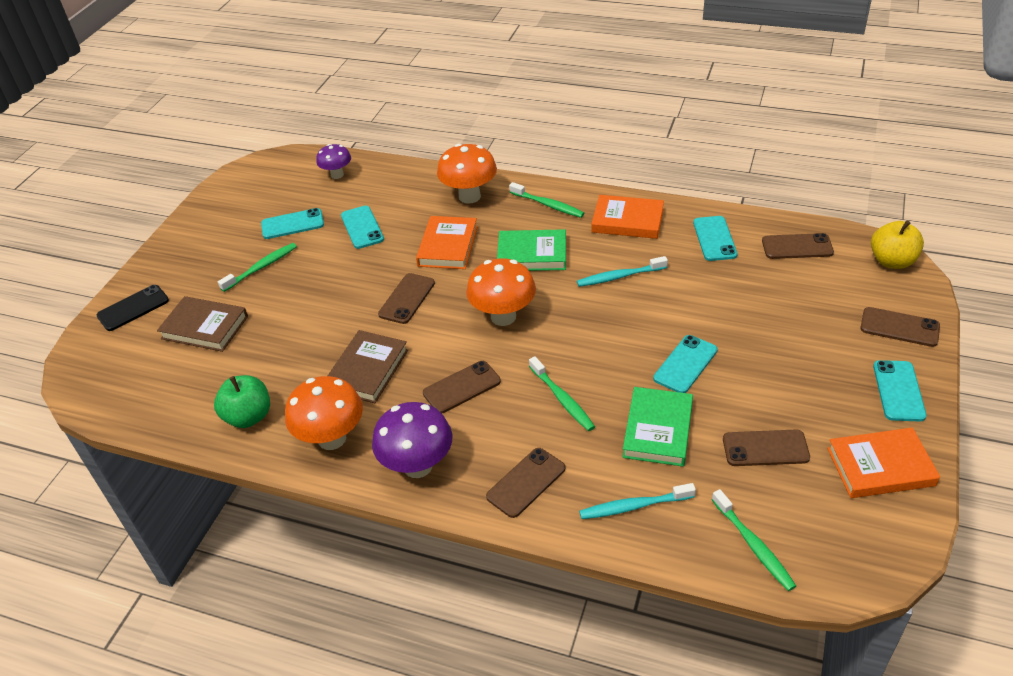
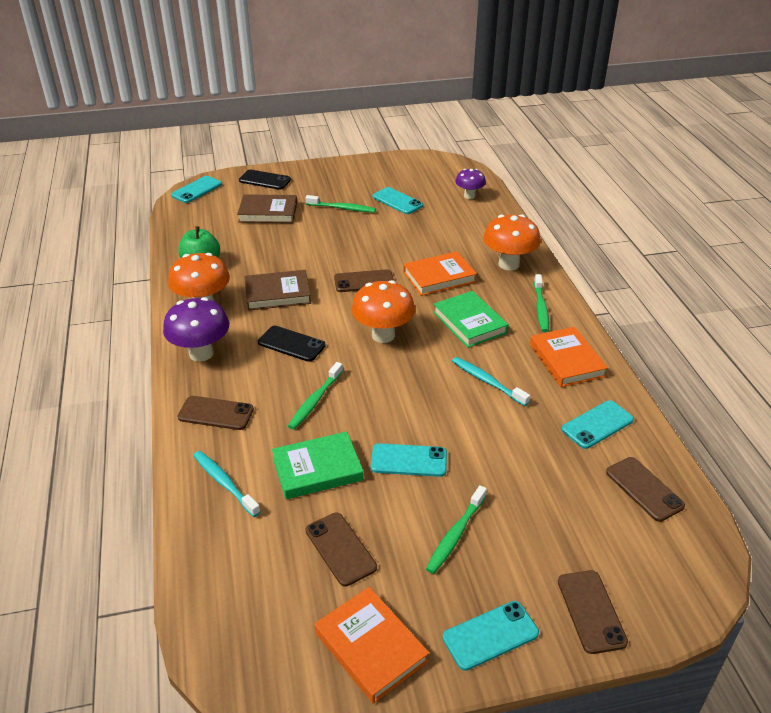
camera: 55 degrees right, 5 degrees down
(205, 327) = (268, 212): brown book -> brown book turned 75 degrees counterclockwise
(362, 227) = (422, 230): turquoise phone -> turquoise phone (196, 190)
(462, 387) = (291, 344): brown phone -> black phone
(753, 545) = (221, 575): green toothbrush -> green toothbrush (455, 535)
(892, 261) = (697, 576): yellow apple -> none

